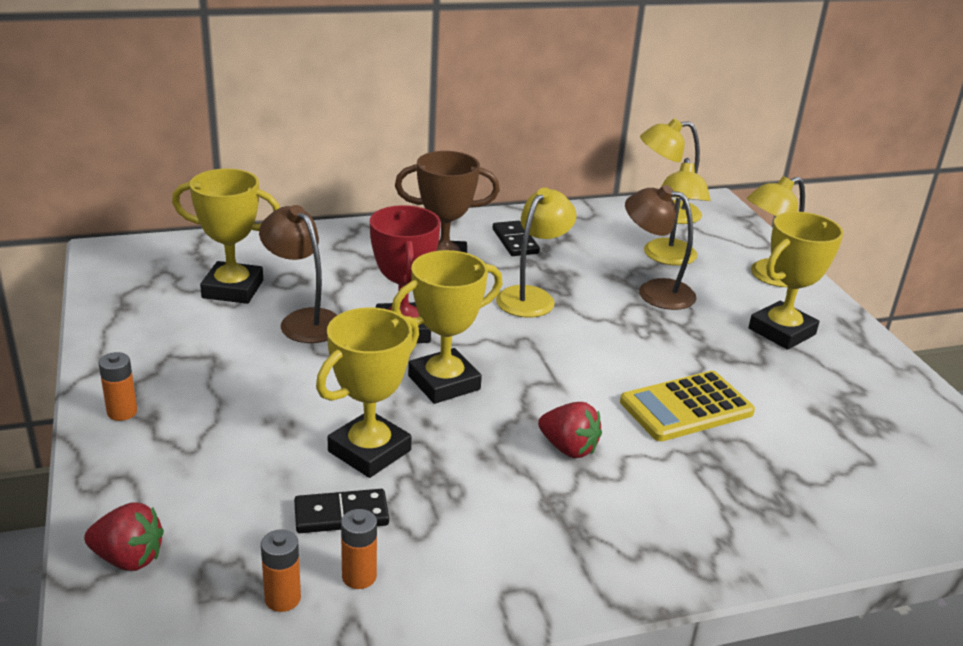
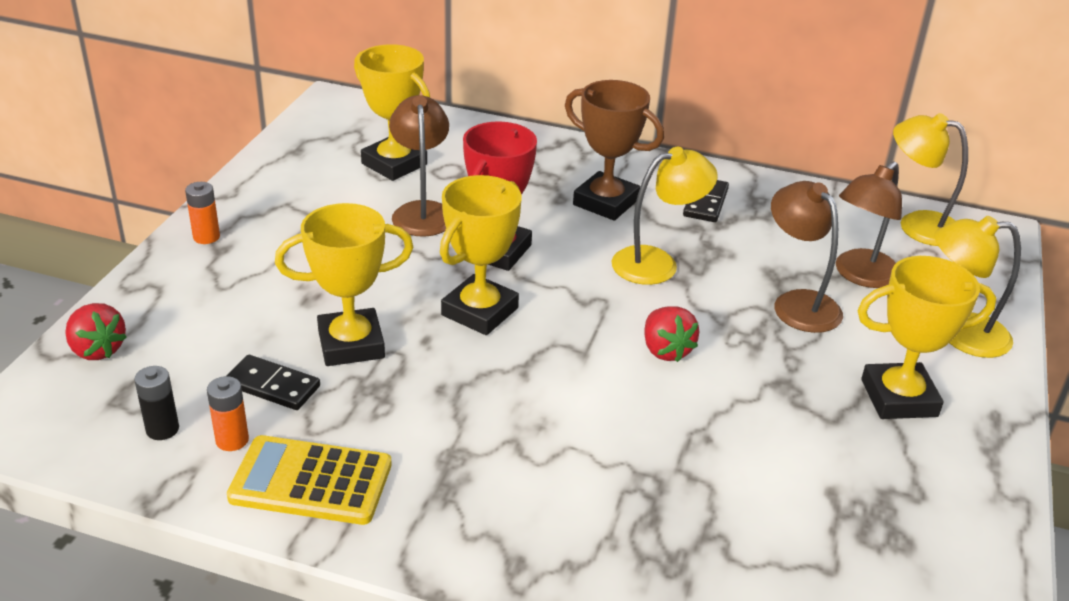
camera: 35 degrees right, 5 degrees up
(282, 598) = (162, 429): orange battery -> black battery
(444, 382) = (479, 311): yellow trophy -> yellow trophy turned 60 degrees counterclockwise
(568, 448) = (523, 416): red strawberry -> red strawberry (666, 350)
(670, 259) = (860, 276): yellow lamp -> brown lamp
(686, 407) = (688, 429): yellow calculator -> yellow calculator (311, 481)

